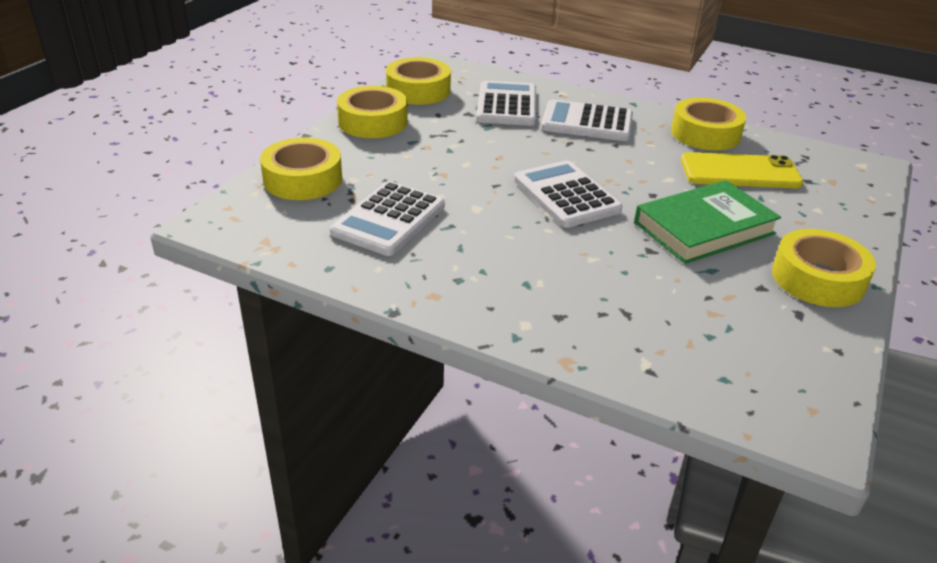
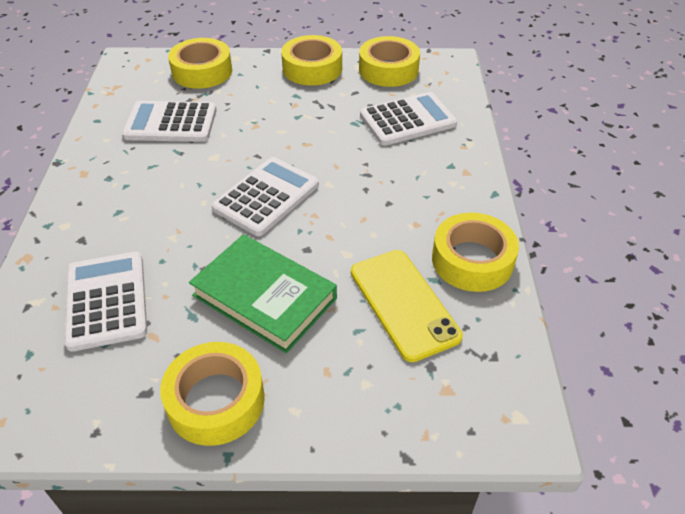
camera: 65 degrees right, 10 degrees up
(587, 122) = (418, 174): white calculator -> white calculator (106, 301)

